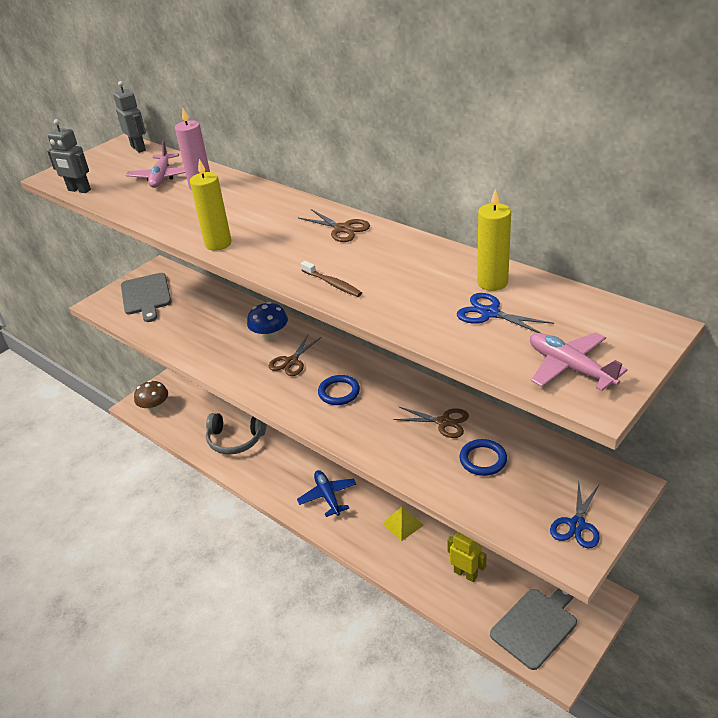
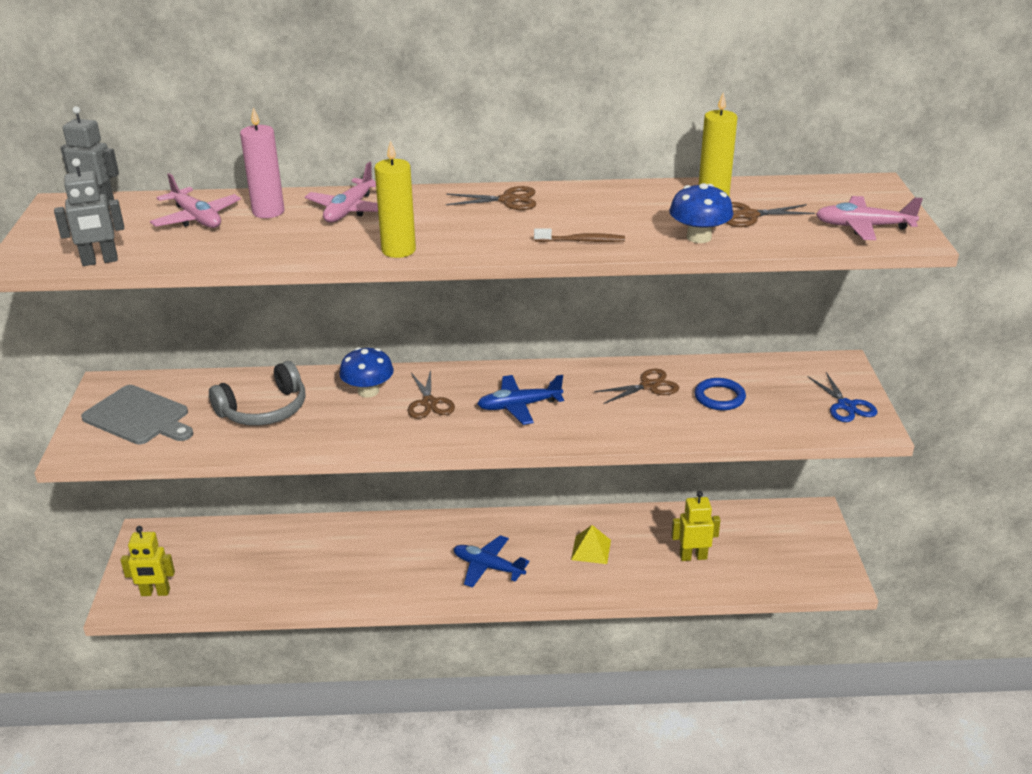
camera: 45 degrees left, 5 degrees down
(155, 407) = (155, 592): brown mushroom -> yellow robot
(235, 439) = (313, 571): grey headphones -> grey headphones (264, 410)
(242, 201) = (349, 210): none -> pink plane
(339, 392) = (519, 406): blue ring -> blue plane
(417, 317) = (699, 237): none -> blue mushroom
(490, 313) = (749, 215): blue scissors -> brown scissors
(536, 625) = (791, 561): grey cutting board -> none

